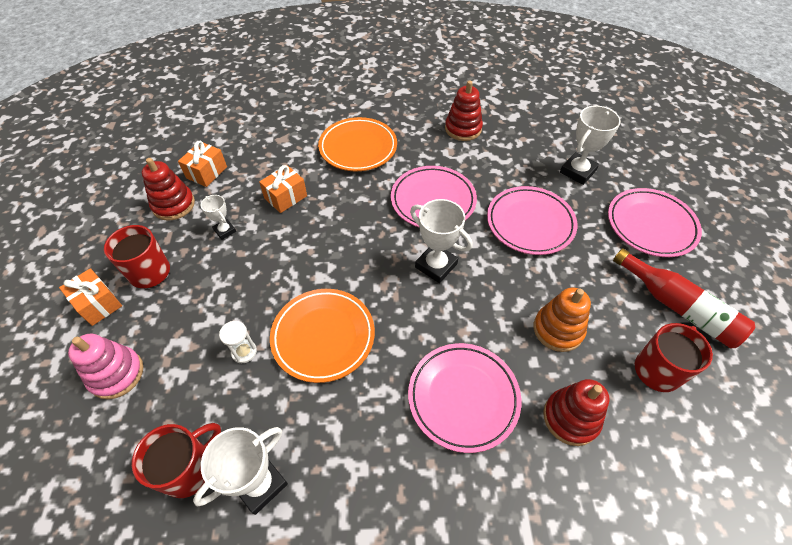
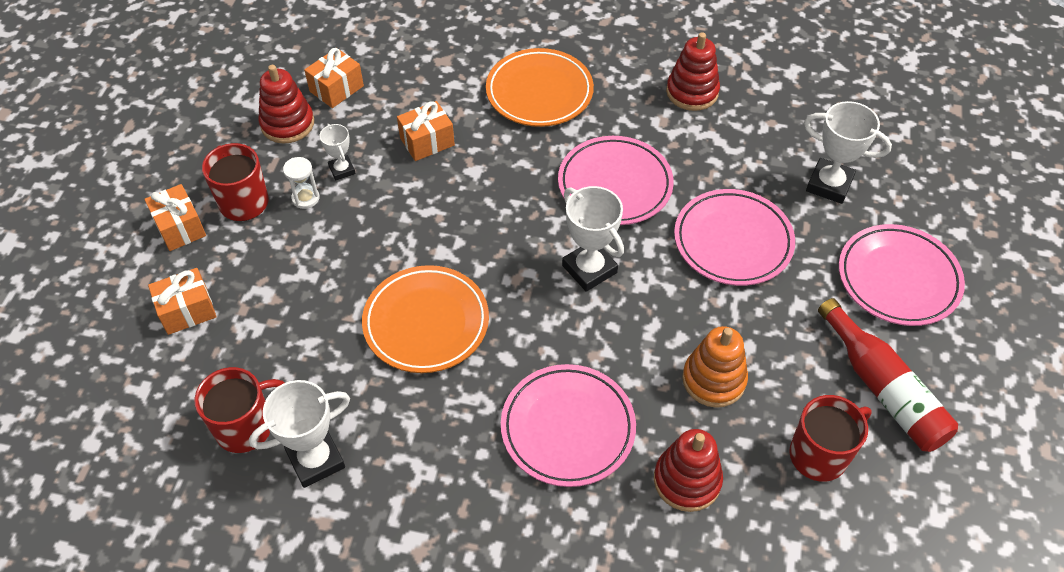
camera: 15 degrees right, 0 degrees up
(116, 374) = (187, 311): pink stacking toy -> orange gift
(244, 352) = (331, 319): white hourglass -> white hourglass (305, 198)
(577, 171) = (829, 185): white trophy -> white trophy turned 60 degrees clockwise

